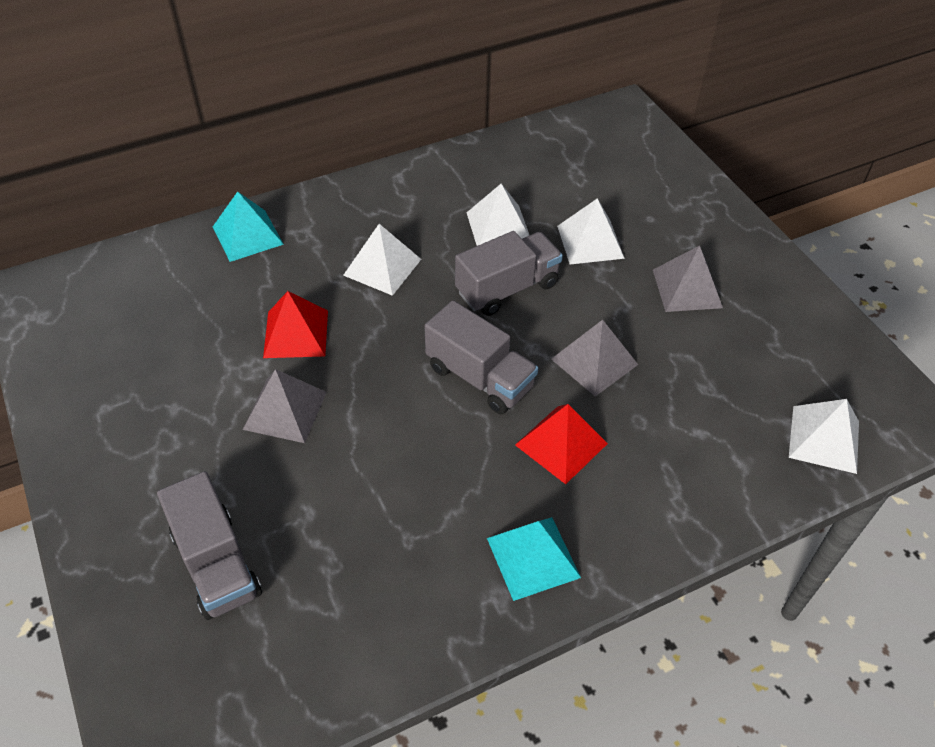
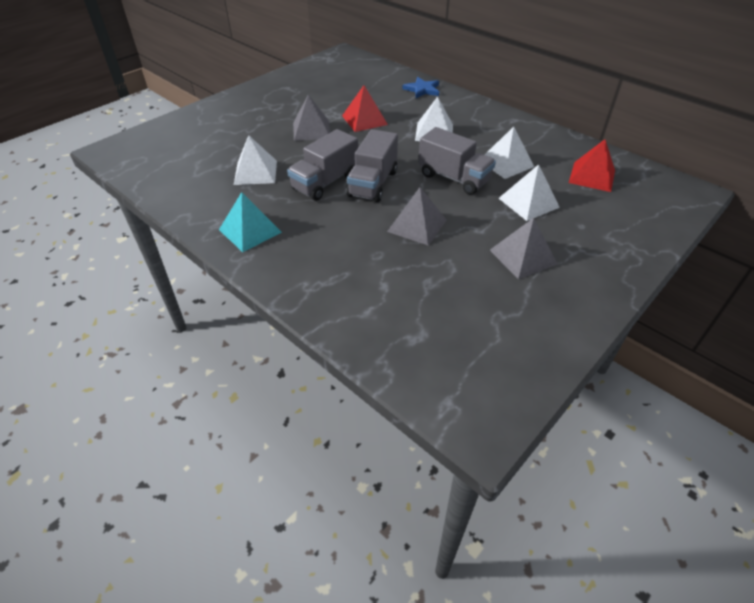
camera: 70 degrees right, 5 degrees down
(216, 564) = (212, 136): grey truck -> grey truck (325, 182)
(247, 235) = (422, 90): turquoise pyramid -> blue star
(561, 444) = (339, 225): red pyramid -> red pyramid (592, 176)
(824, 439) = (418, 358): white pyramid -> white pyramid (255, 172)

